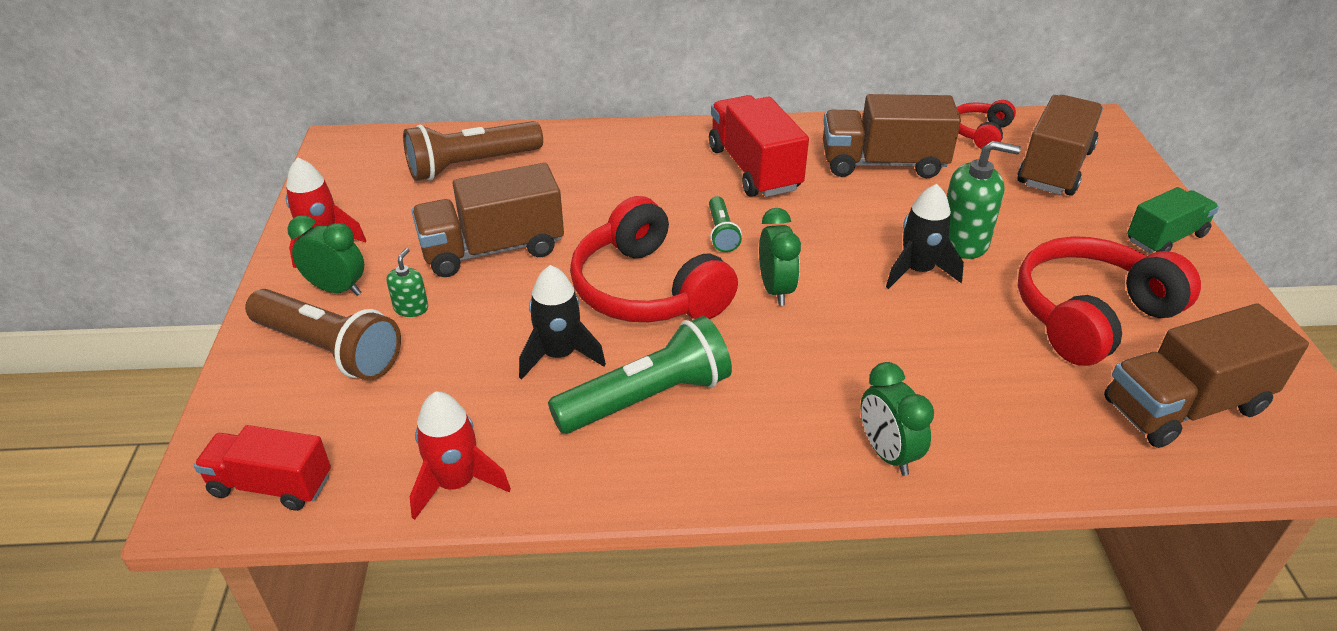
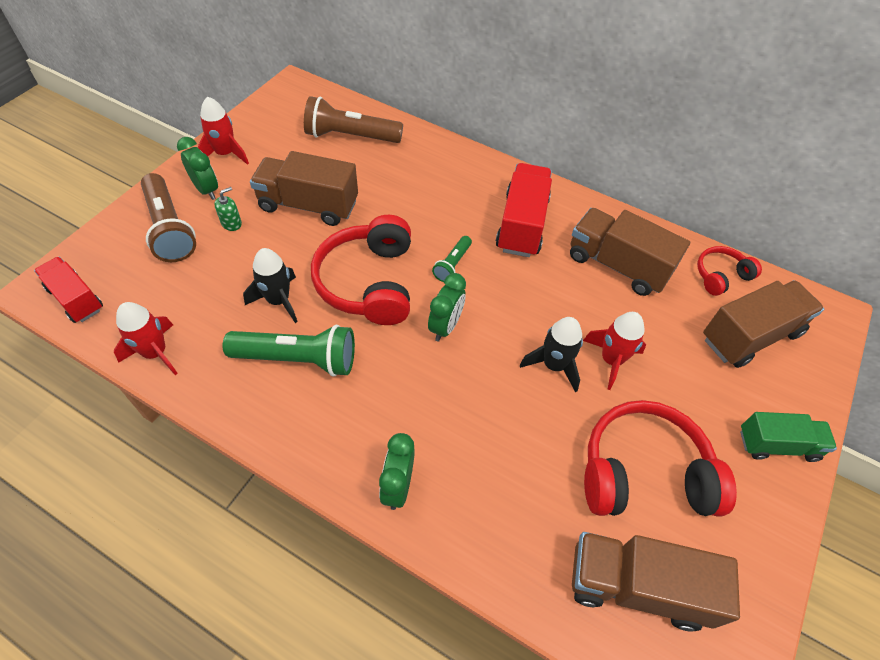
camera: 30 degrees right, 15 degrees up
(963, 241) = (611, 360): green soap dispenser -> red rocket

